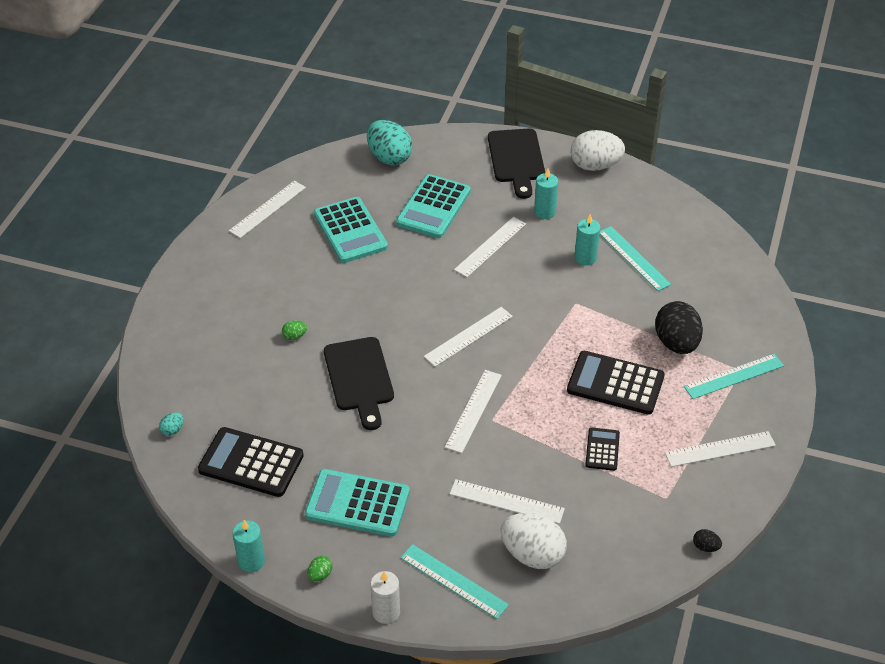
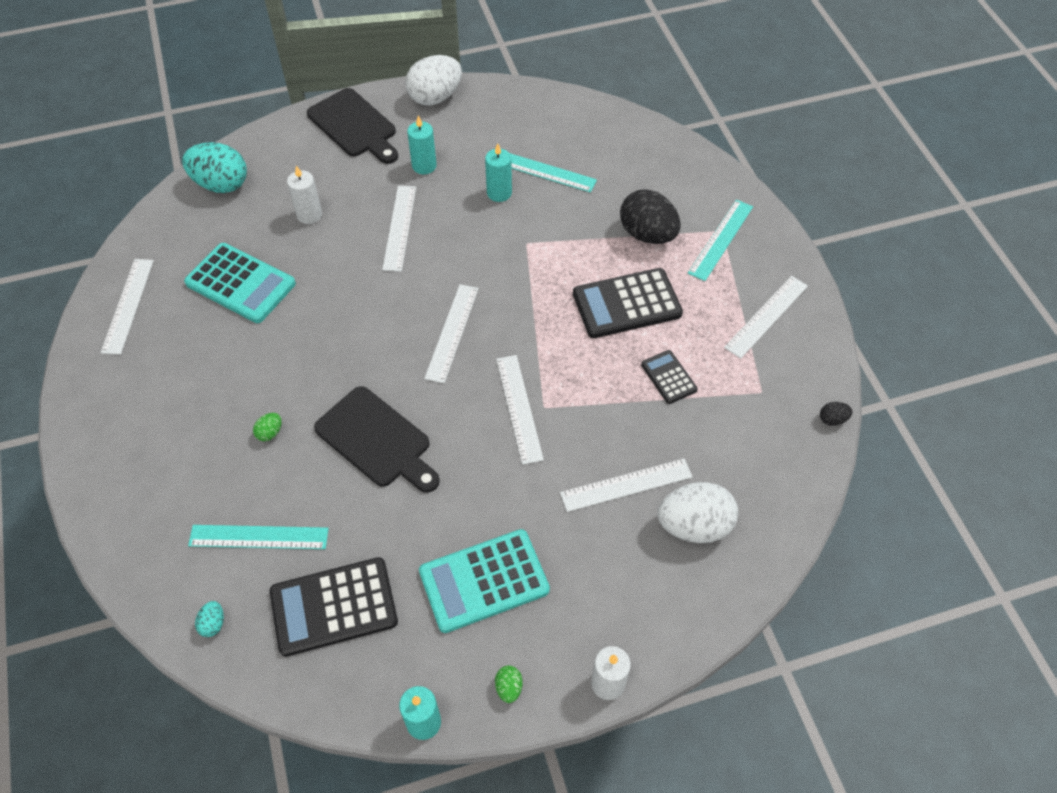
camera: 35 degrees left, 10 degrees up
(433, 207) = (309, 215): turquoise calculator -> white candle
(453, 581) = (645, 603): turquoise ruler -> turquoise ruler (259, 537)

